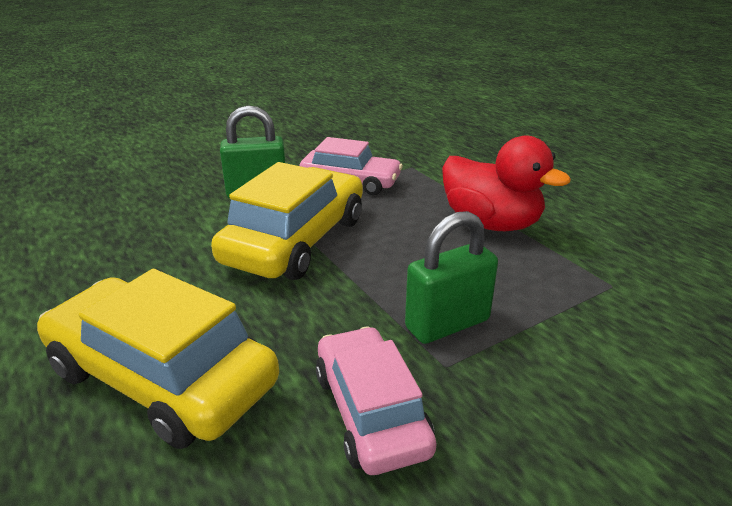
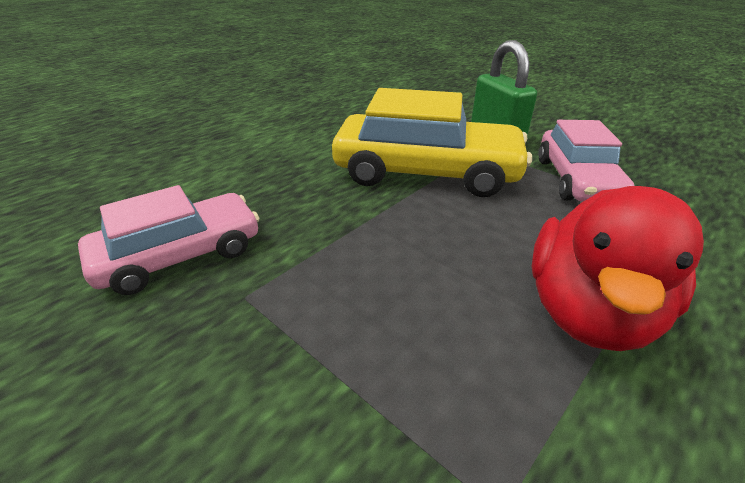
camera: 75 degrees right, 5 degrees up
(162, 377) = (226, 160): yellow car -> none
(447, 324) = (317, 290): green padlock -> none

